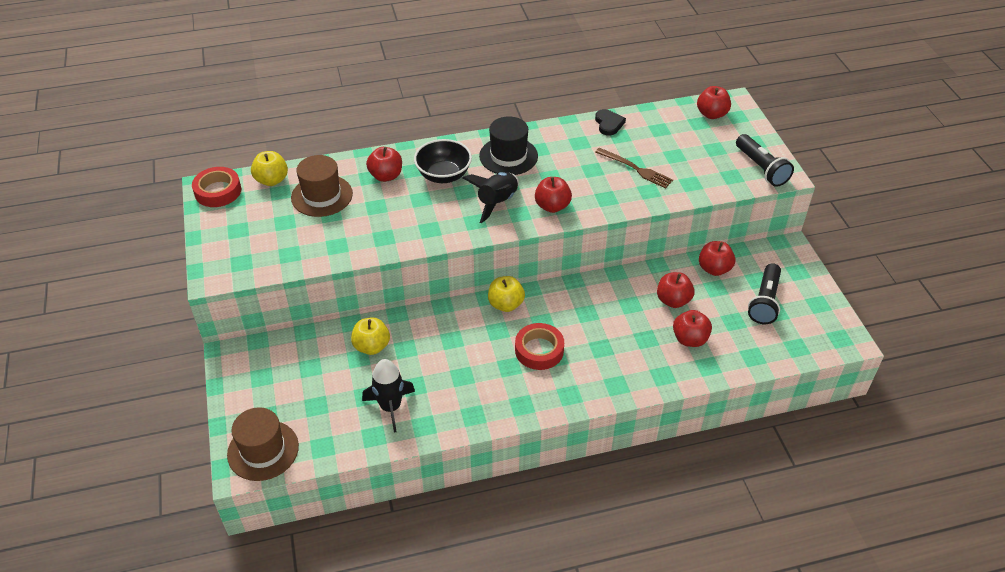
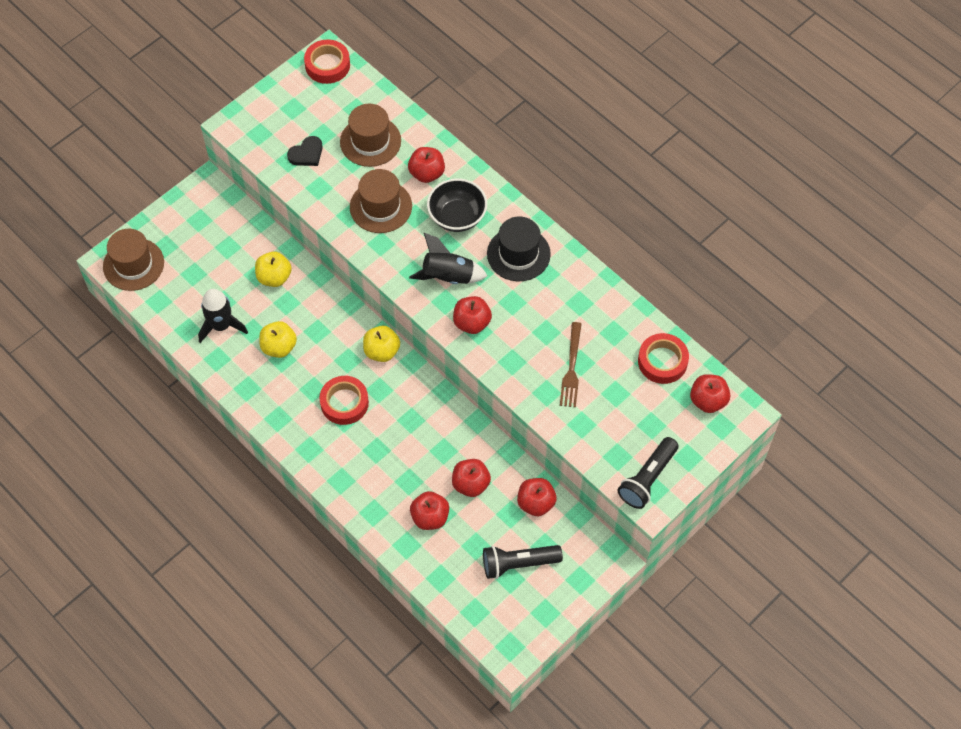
camera: 60 degrees right, 15 degrees up
(272, 180) = (365, 94): yellow apple -> yellow apple (279, 347)
(393, 215) = (380, 206): none -> brown hat
(608, 124) = (626, 315): black heart -> black heart (306, 154)
(662, 122) = (662, 361): none -> red tape

